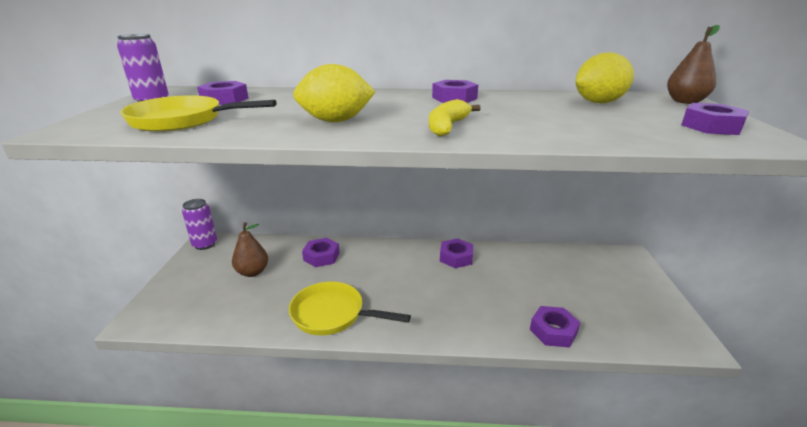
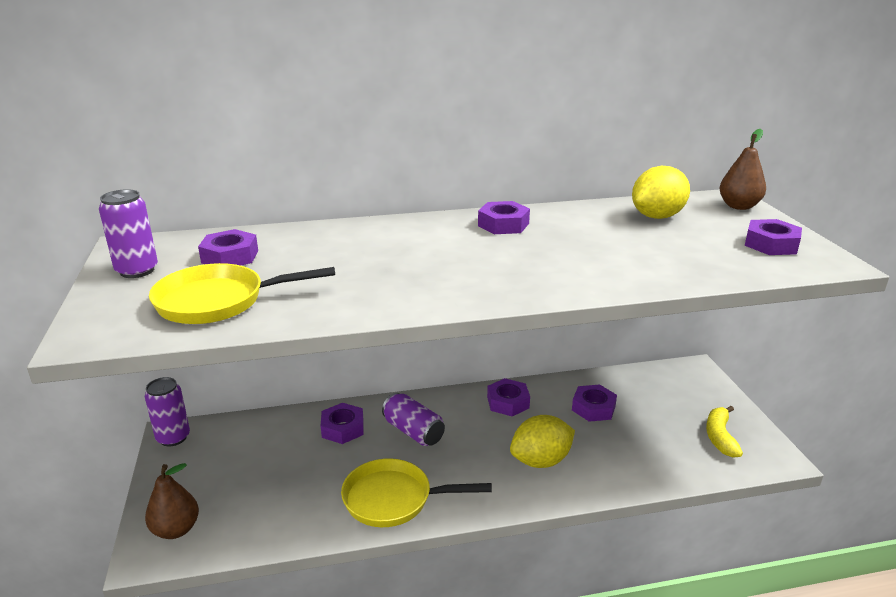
camera: 15 degrees left, 0 degrees up
(252, 272) = (263, 464): brown pear -> brown pear (176, 529)
(335, 121) = (399, 280): yellow lemon -> yellow lemon (541, 461)
(372, 267) = (413, 431): none -> purple can
(447, 126) = (525, 275): yellow banana -> yellow banana (720, 437)
(553, 331) = (642, 472): purple nut -> purple nut (593, 408)

